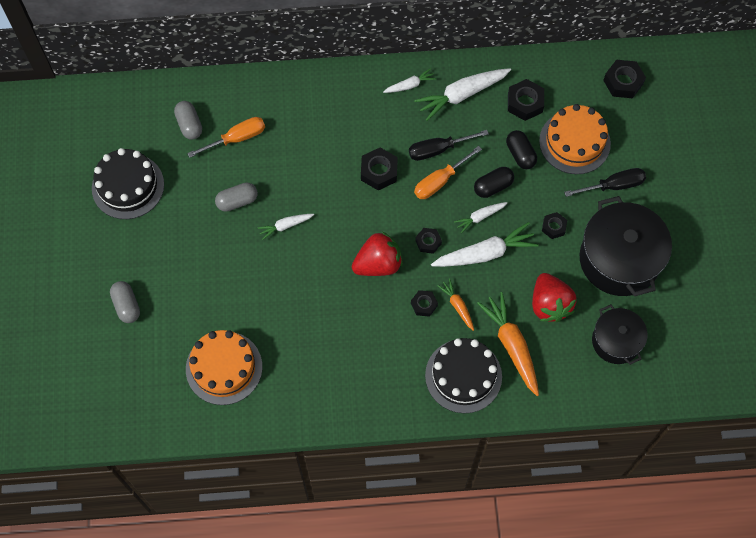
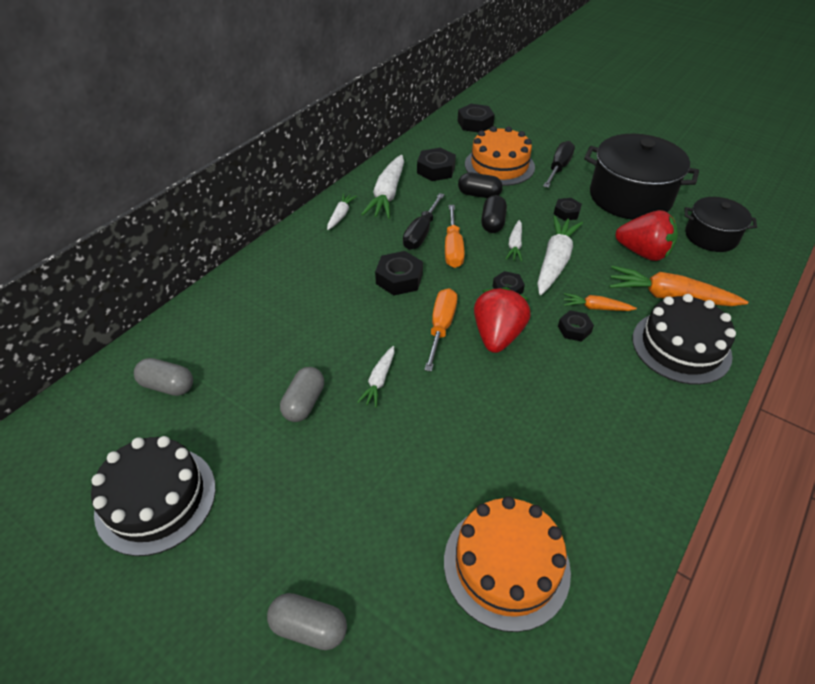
camera: 50 degrees left, 20 degrees down
(236, 139) = (235, 357): orange screwdriver -> orange screwdriver (441, 327)

